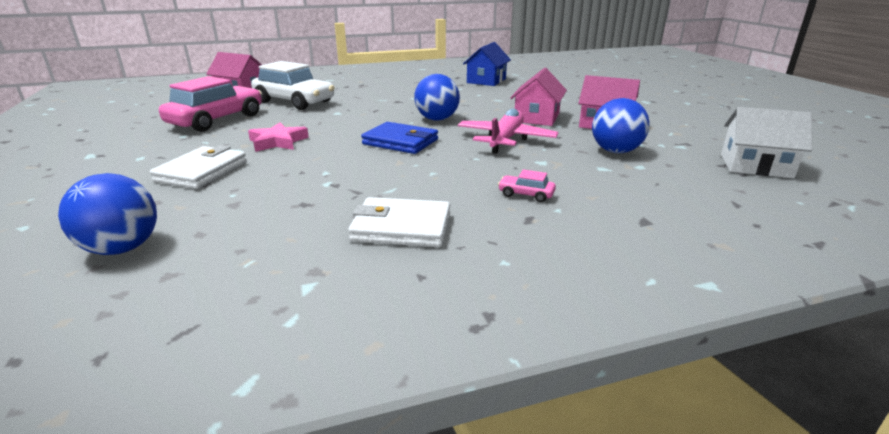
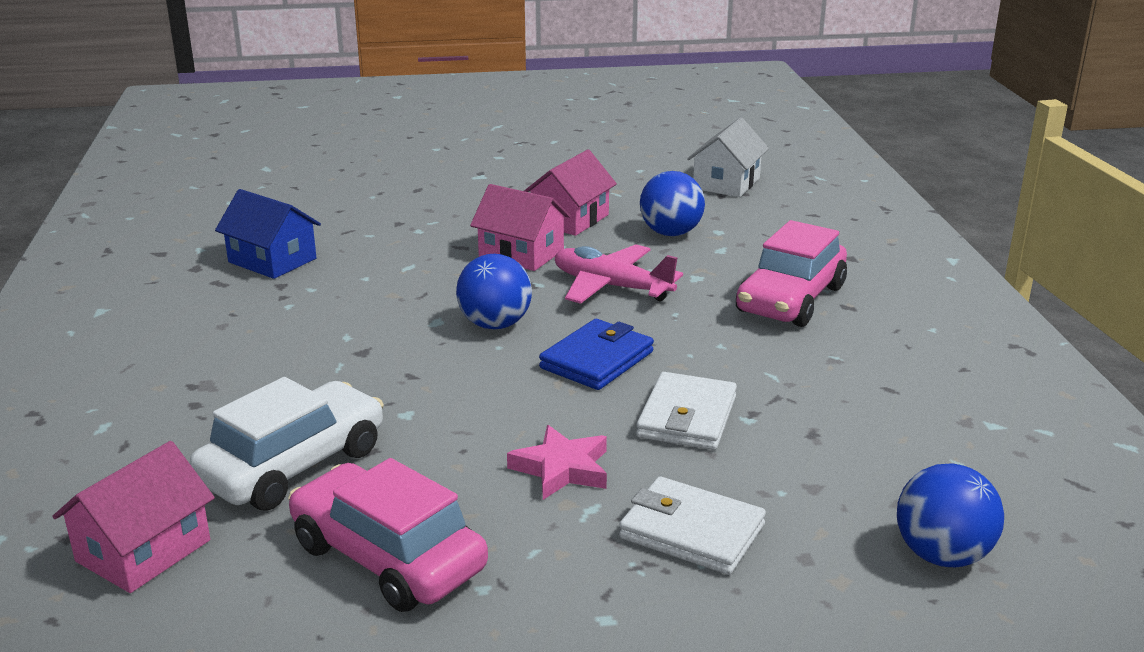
camera: 80 degrees left, 0 degrees up
(402, 227) = (872, 373): white wallet -> white wallet (687, 417)
(526, 194) = (790, 299): pink car -> pink car, size x2.49

